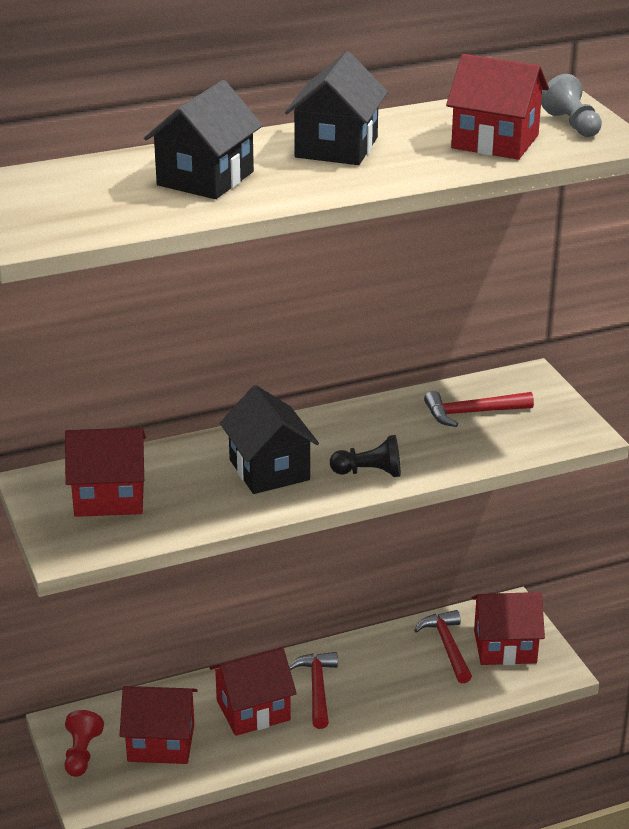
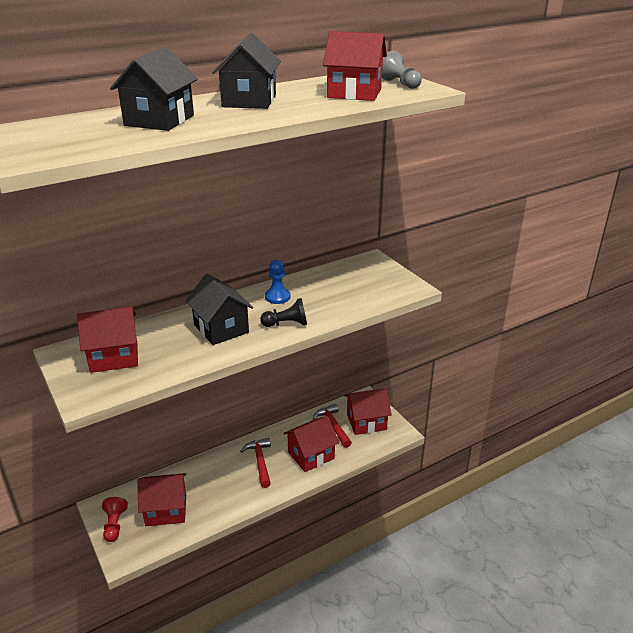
camera: 10 degrees left, 0 degrees up
(253, 710) = (222, 481): red house -> red house (311, 455)
(363, 427) = (277, 297): none -> blue pawn
(472, 413) = (342, 282): red hammer -> none

